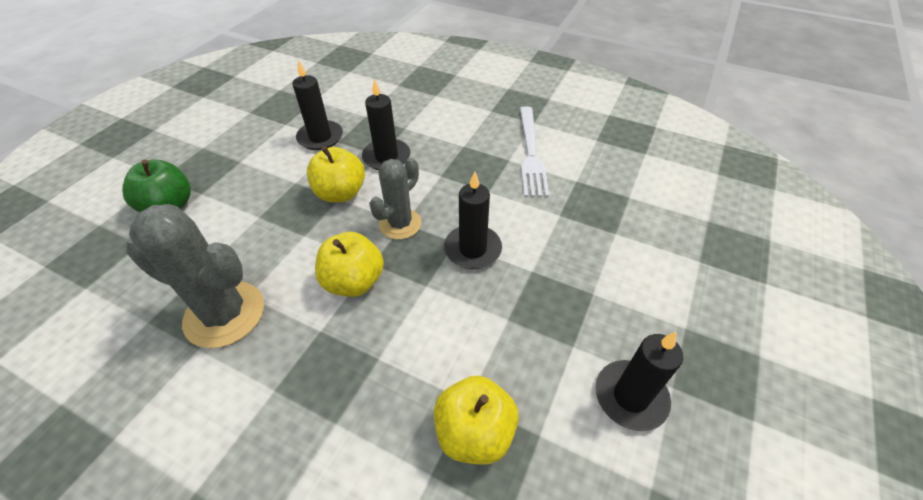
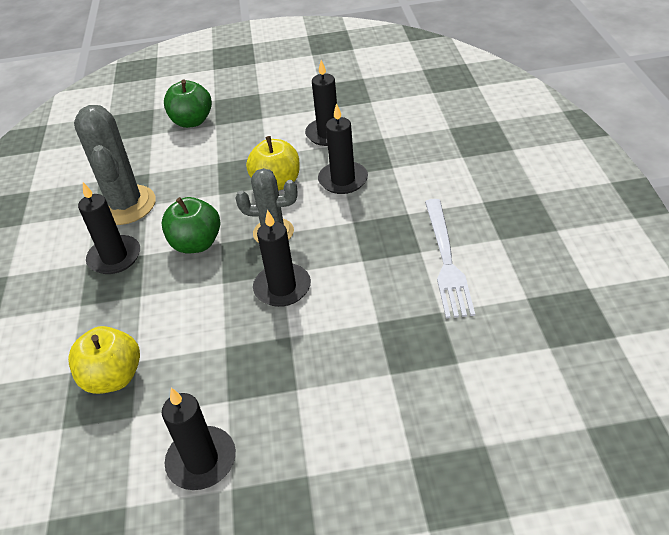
camera: 60 degrees right, 5 degrees down
(295, 358) = (114, 257): none -> black candle
(354, 281) = (196, 244): yellow apple -> green apple
(531, 153) = (446, 261): white fork -> white fork turned 60 degrees counterclockwise

